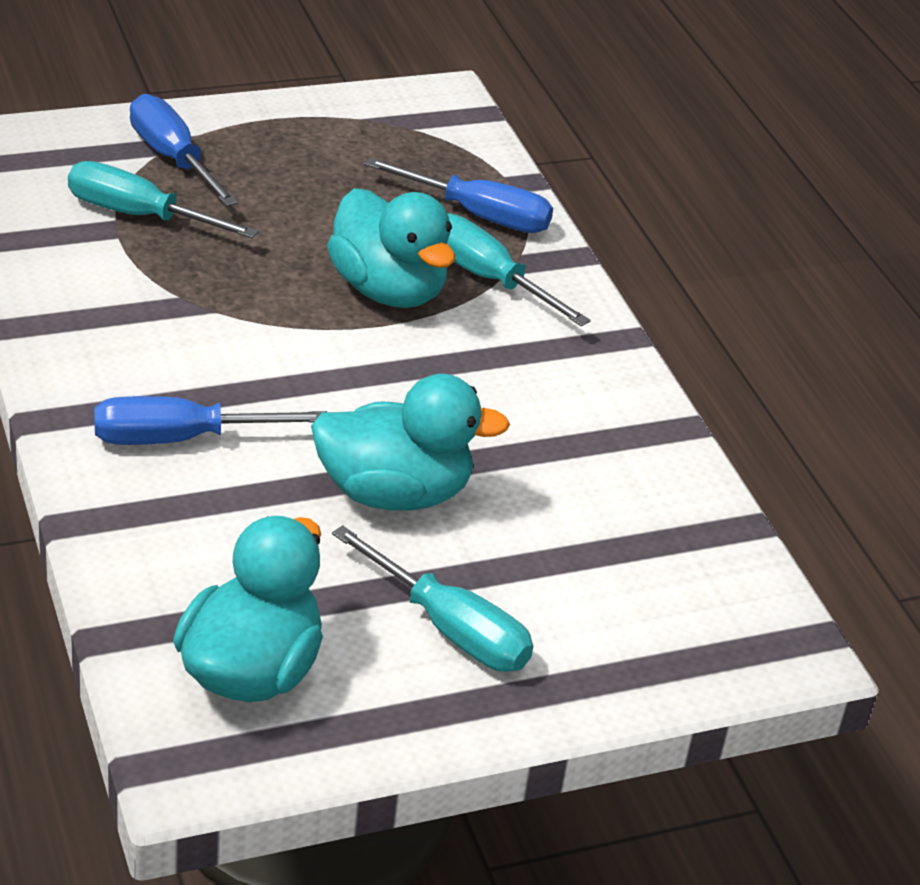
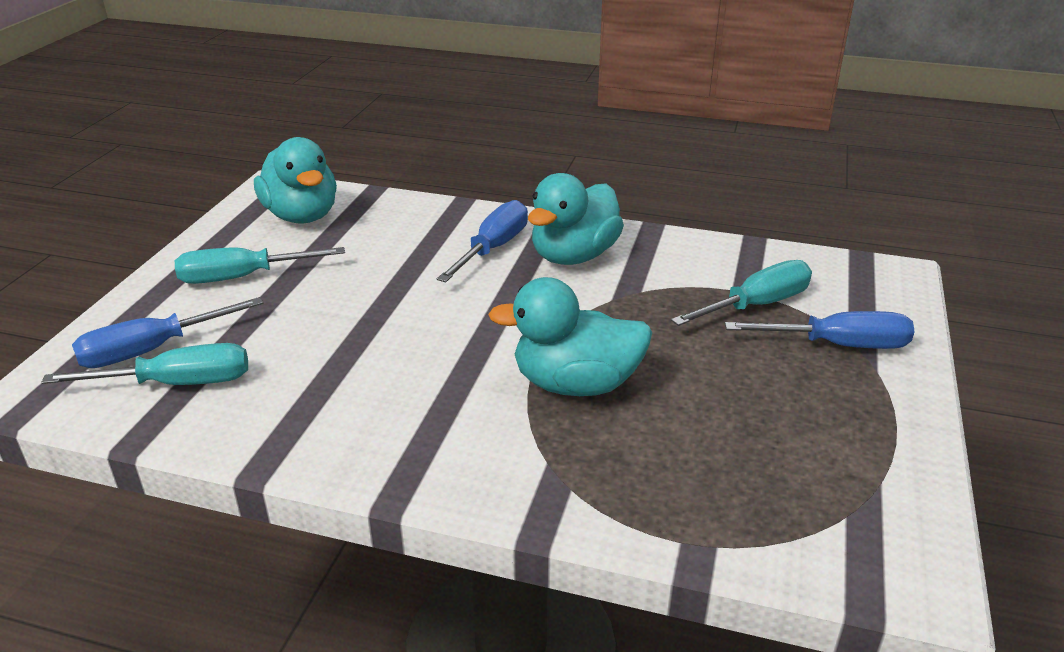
camera: 130 degrees right, 5 degrees down
(394, 493) = (363, 300): turquoise duck -> turquoise duck (574, 256)
(480, 216) = (651, 489): blue screwdriver -> blue screwdriver (150, 350)
(486, 278) = (550, 447): turquoise screwdriver -> turquoise screwdriver (179, 383)

